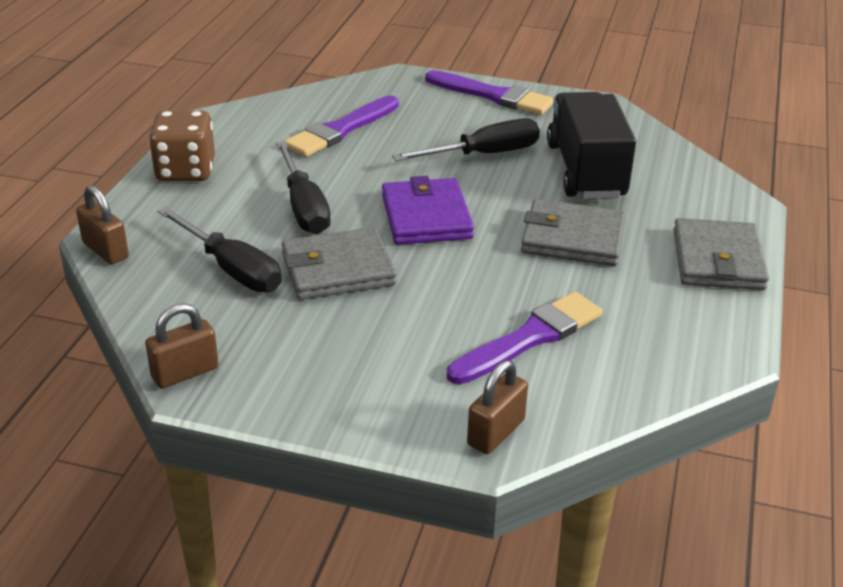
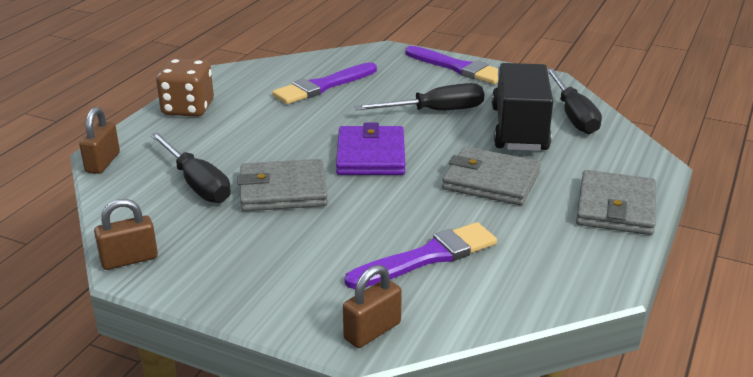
camera: 10 degrees right, 5 degrees down
(105, 250) = (103, 163): brown padlock -> brown padlock turned 45 degrees clockwise
(304, 207) = (272, 141): black screwdriver -> black screwdriver (573, 115)

